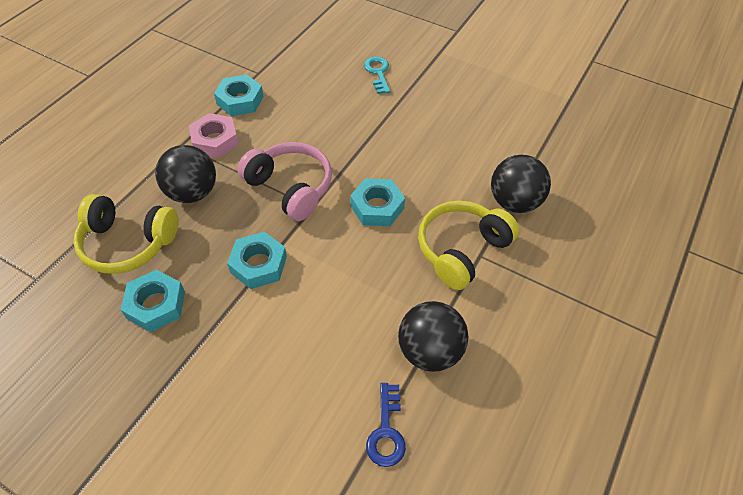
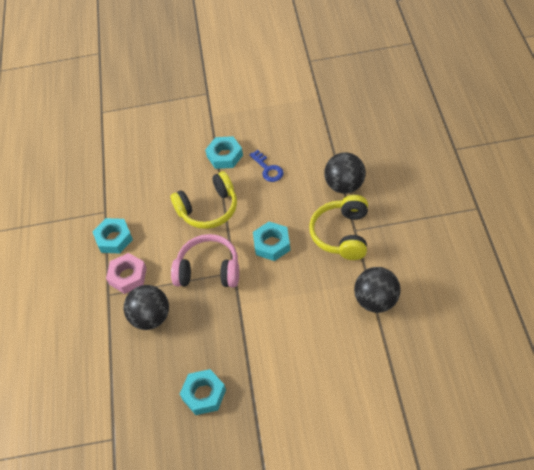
camera: 30 degrees left, 0 degrees up
(128, 243) = (145, 376): yellow headphones -> yellow headphones (208, 209)
(258, 264) = (238, 327): turquoise nut -> turquoise nut (225, 156)
(378, 73) = (185, 158): turquoise key -> none
(386, 431) = (393, 356): blue key -> blue key (268, 169)

